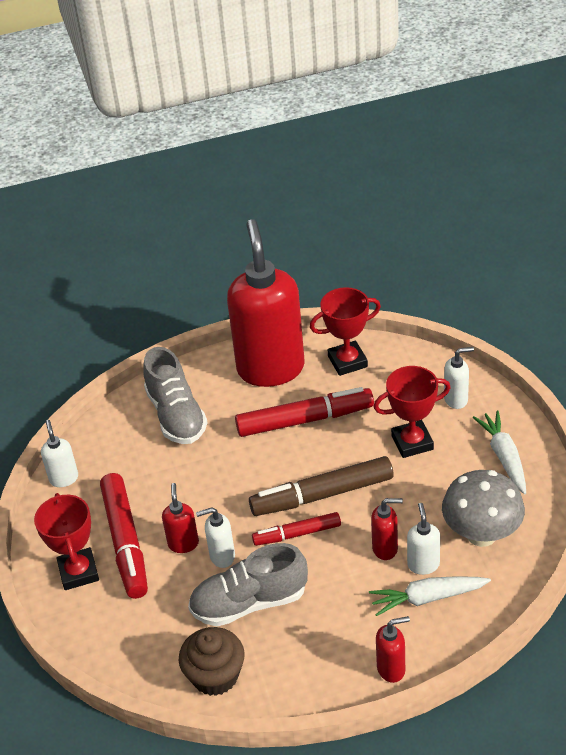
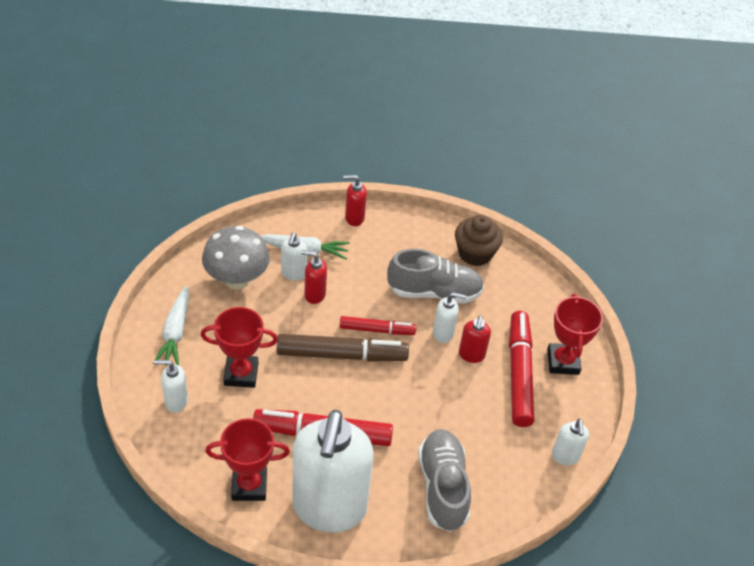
camera: 170 degrees left, 5 degrees up
(270, 368) = (329, 508): red soap dispenser -> white soap dispenser

